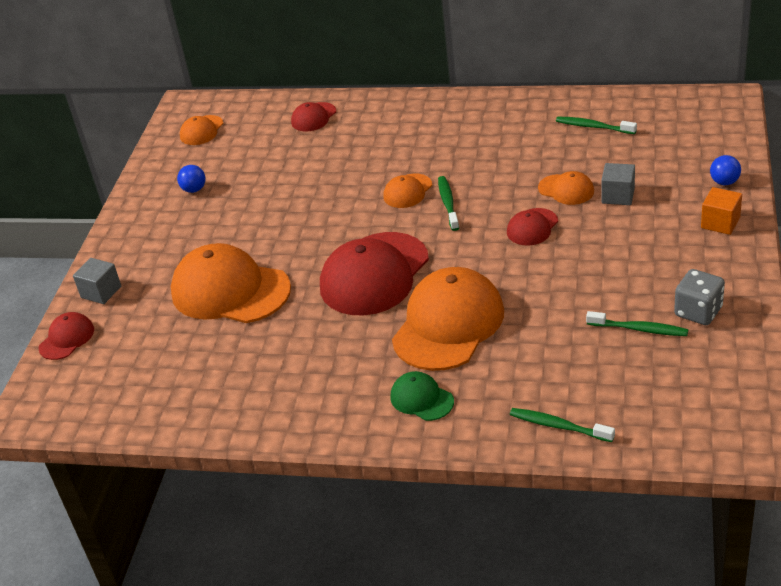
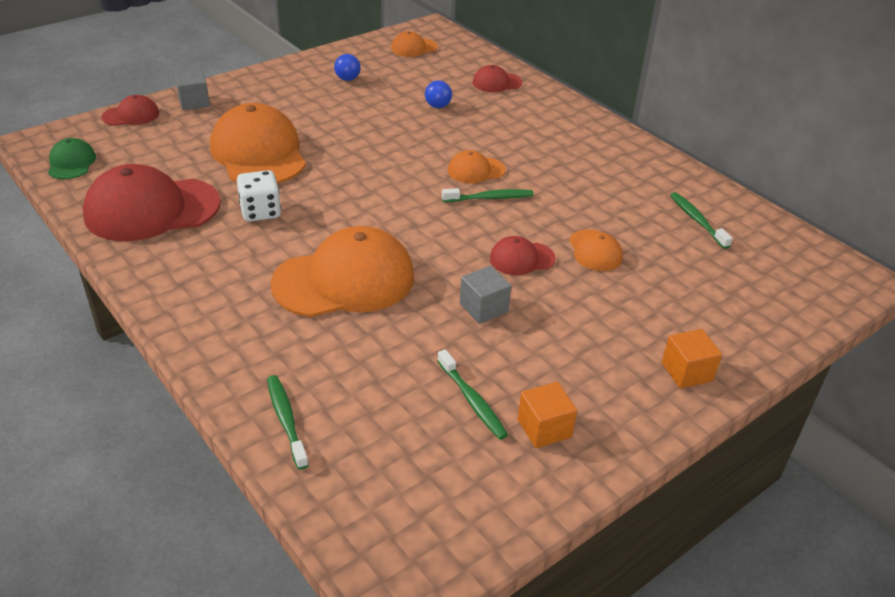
camera: 35 degrees right, 0 degrees up
(310, 327) = (260, 212): none -> white dice
(374, 274) = (358, 208): red cap -> red cap (152, 209)
(421, 399) = (238, 316): green cap -> green cap (71, 163)
(448, 203) = (489, 198): green toothbrush -> green toothbrush turned 45 degrees clockwise
(618, 196) = (630, 285): grey cube -> grey cube (483, 308)
(698, 312) = (544, 428): grey dice -> orange cube
(724, 182) = (746, 342): blue ball -> blue ball (438, 106)

